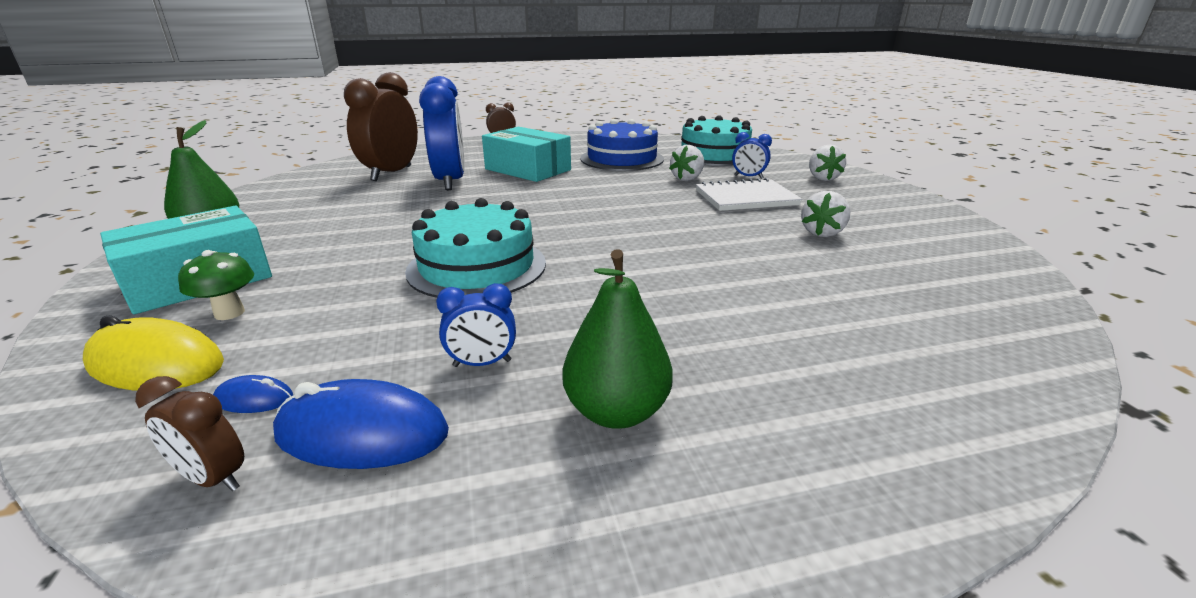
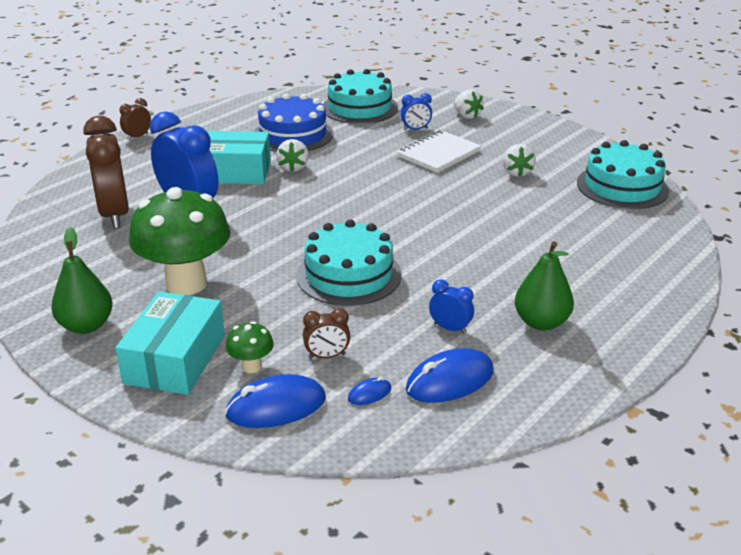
camera: 35 degrees left, 5 degrees up
(156, 364) = (276, 407): yellow mouse -> blue mouse
(213, 478) = (419, 425): brown clock -> brown clock (327, 356)
(337, 228) = (186, 283): none -> green mushroom
(482, 363) = (450, 328): blue clock -> blue clock turned 105 degrees counterclockwise
(687, 178) = (375, 144): white strawberry -> white strawberry (293, 167)
(976, 284) = (622, 186): none -> turquoise cake

